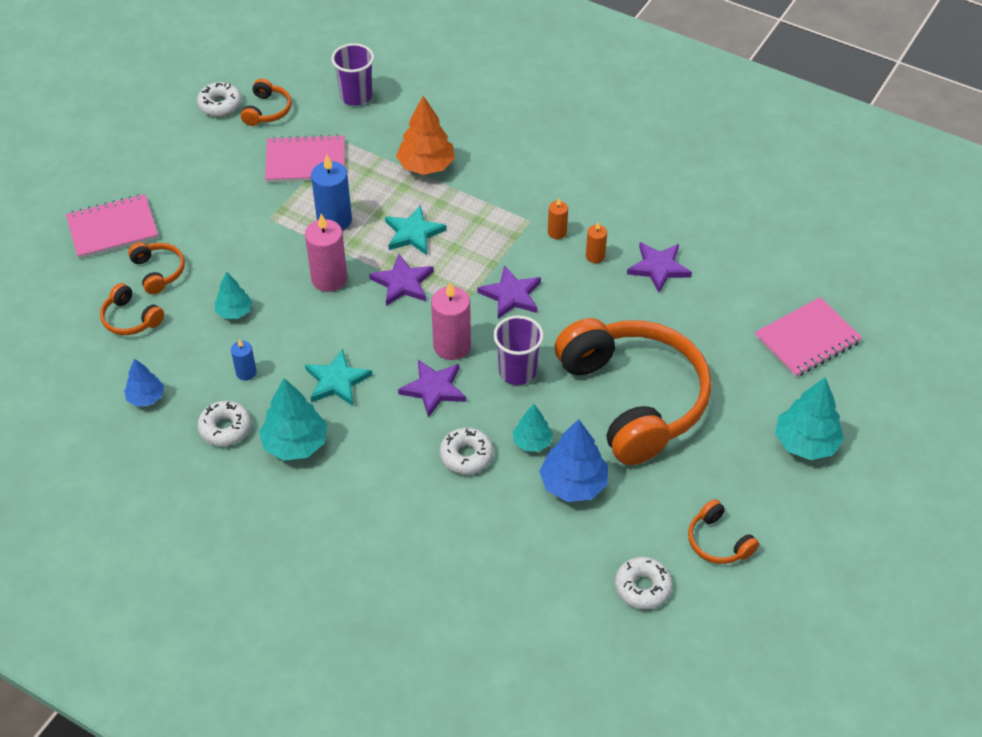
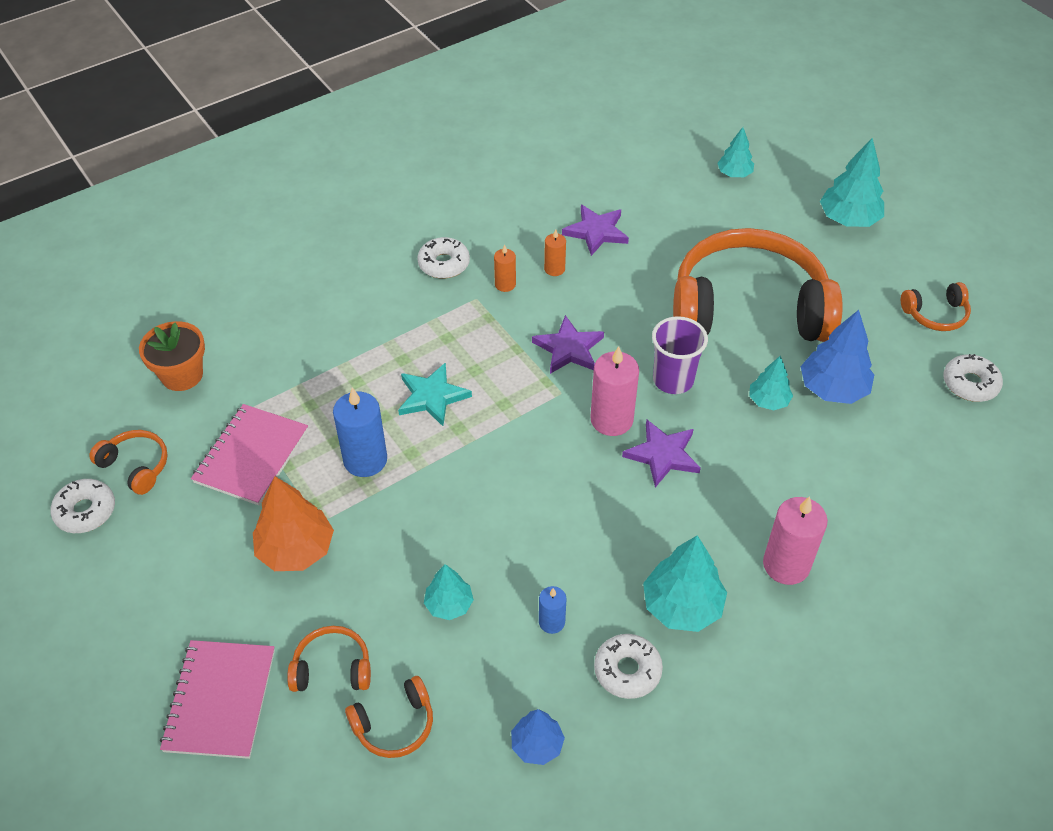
camera: 65 degrees left, 0 degrees up
(329, 279) = (453, 494): pink candle -> pink candle (786, 565)
(337, 381) = (609, 537): turquoise star -> none
(356, 96) = (182, 375): purple cup -> orange flower pot
(403, 283) = (499, 430): purple star -> none
(426, 166) = (339, 352): orange tree -> orange tree (296, 549)
(466, 456) = (763, 458): white donut -> white donut (444, 264)
(807, 339) = (734, 174): pink notebook -> turquoise tree

